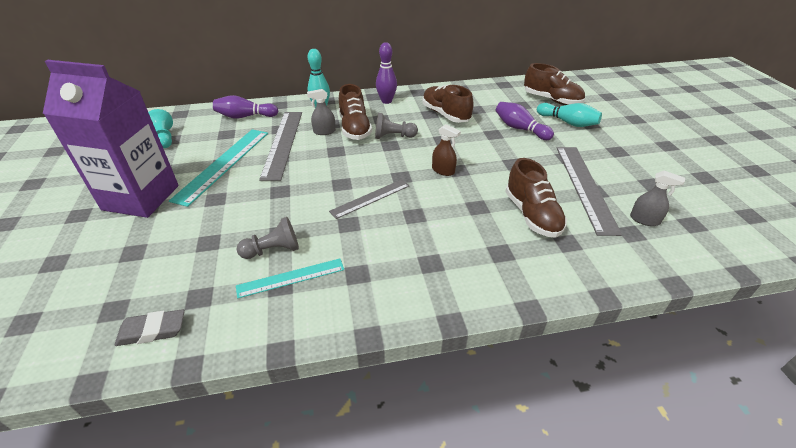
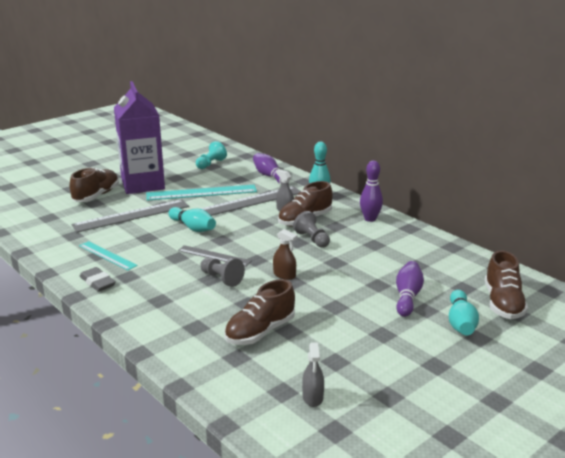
camera: 60 degrees right, 15 degrees down
(152, 331) = (41, 233): grey eraser -> grey eraser (97, 282)
(273, 250) = (128, 241): grey pawn -> grey pawn (221, 278)
(296, 193) = (193, 227): none -> turquoise bowling pin
(443, 170) = (284, 275): brown spray bottle -> brown spray bottle turned 60 degrees counterclockwise
(445, 114) = (383, 252): brown shoe -> brown shoe (96, 196)
(585, 187) = (336, 353): grey ruler -> grey ruler (131, 215)

